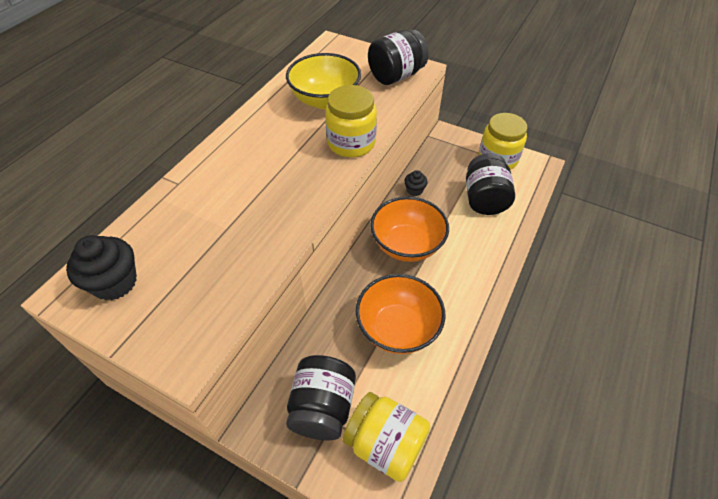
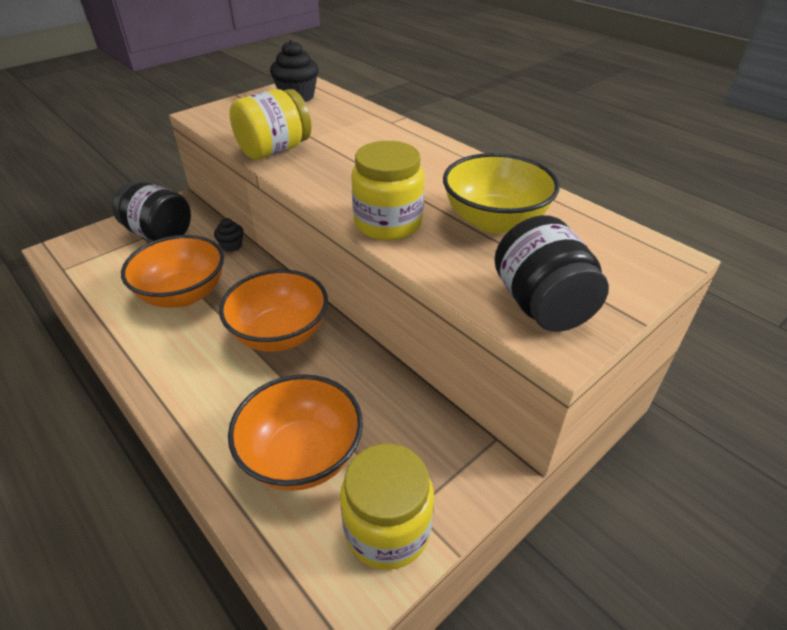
camera: 110 degrees right, 10 degrees down
(385, 444) = (96, 258): yellow jar -> yellow jar (274, 150)
(414, 190) = (370, 373): black cupcake -> black cupcake (231, 246)
(484, 199) = (302, 456): black jar -> orange bowl

